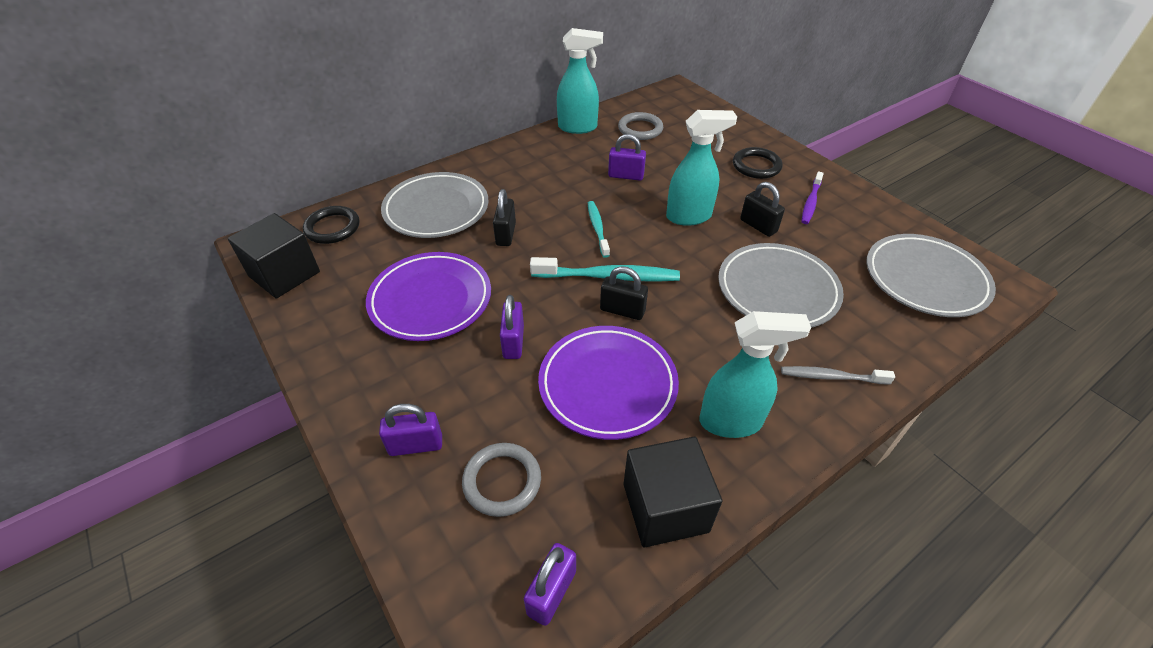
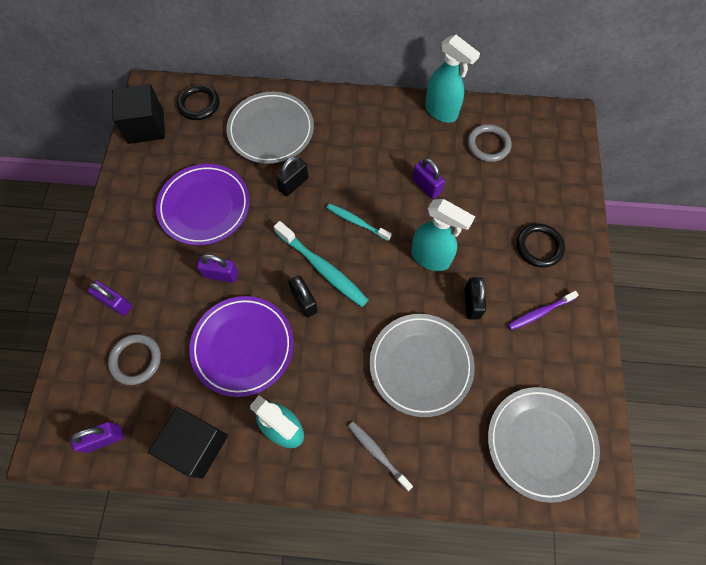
camera: 40 degrees right, 20 degrees up
(513, 342) = (221, 275): purple padlock -> purple padlock turned 60 degrees clockwise
(597, 228) = (356, 222): turquoise toothbrush -> turquoise toothbrush turned 90 degrees counterclockwise

